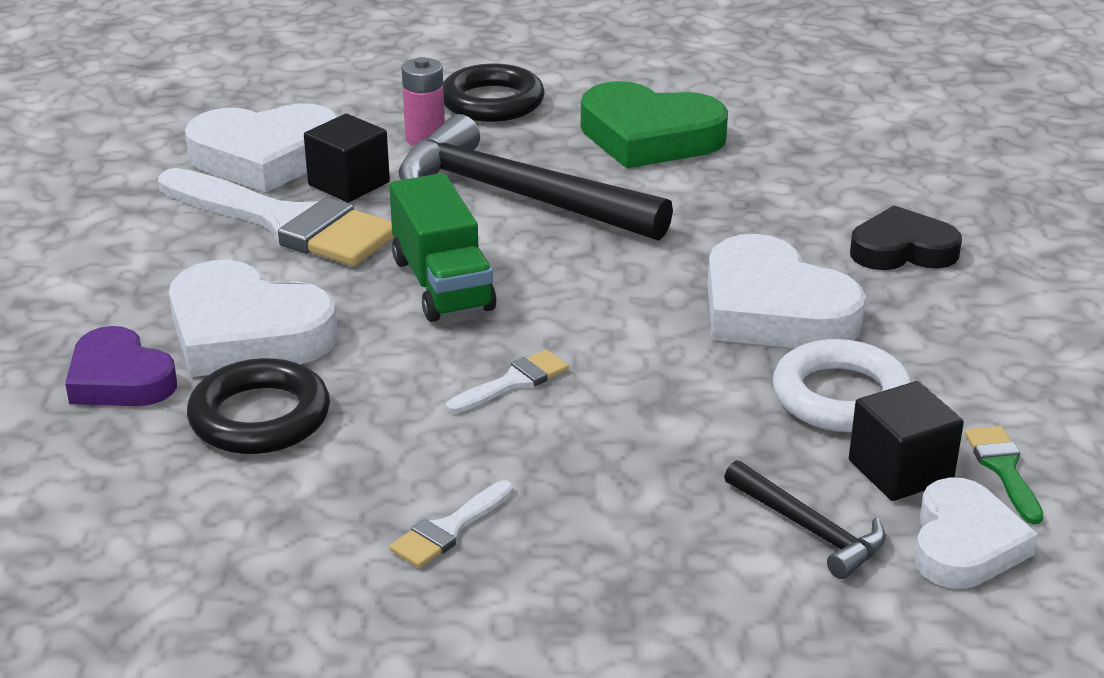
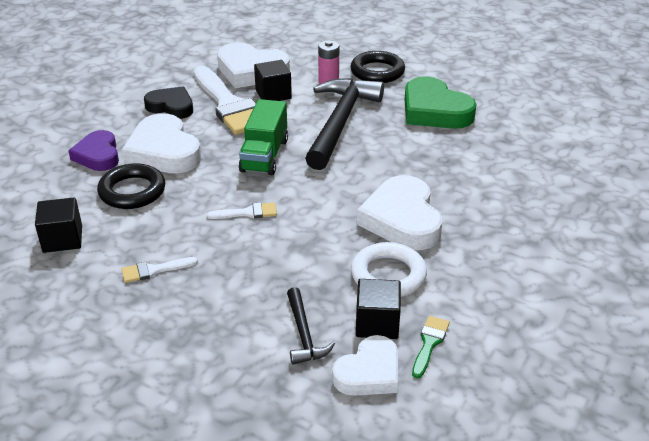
camera: 30 degrees right, 5 degrees up
(212, 542) = (62, 239): none -> black cube
(516, 196) = (340, 122): black hammer -> black hammer turned 45 degrees clockwise
(902, 250) = (501, 210): black heart -> black heart (171, 107)

